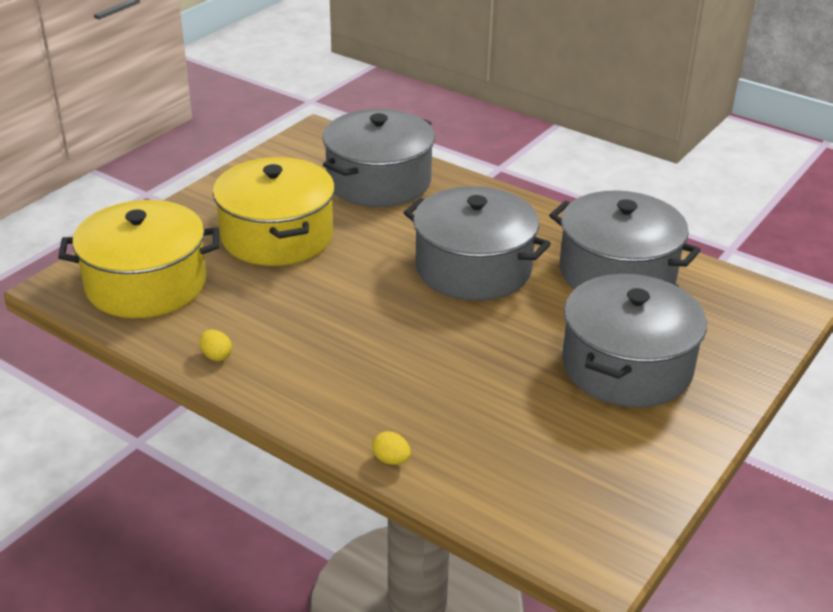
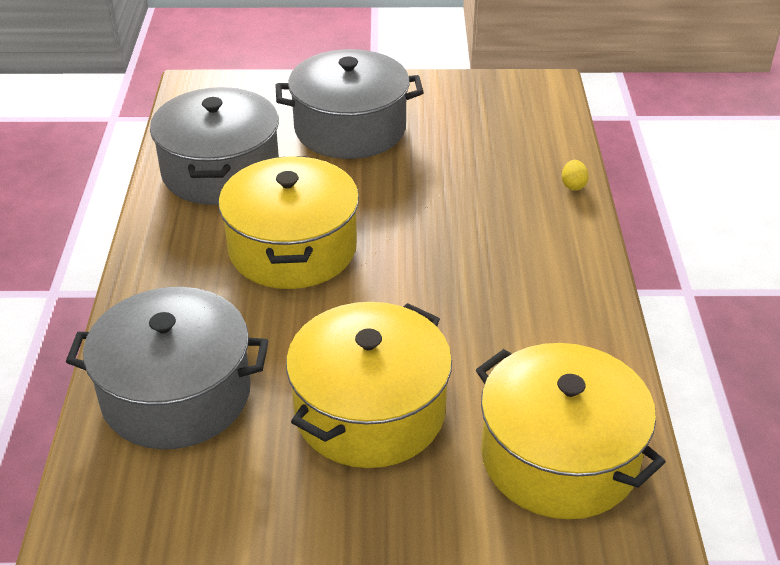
camera: 125 degrees left, 5 degrees up
(216, 356) = (589, 333): yellow egg -> none
(473, 268) = (292, 248): grey pot -> yellow pot

